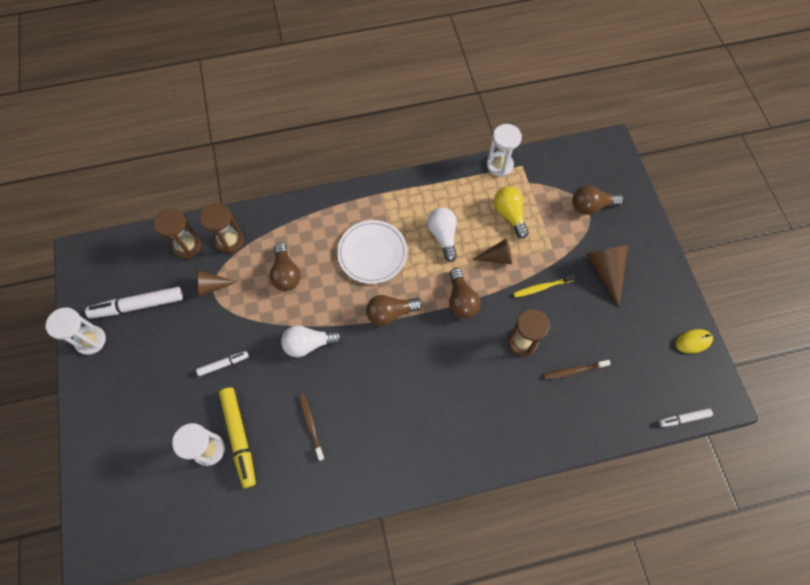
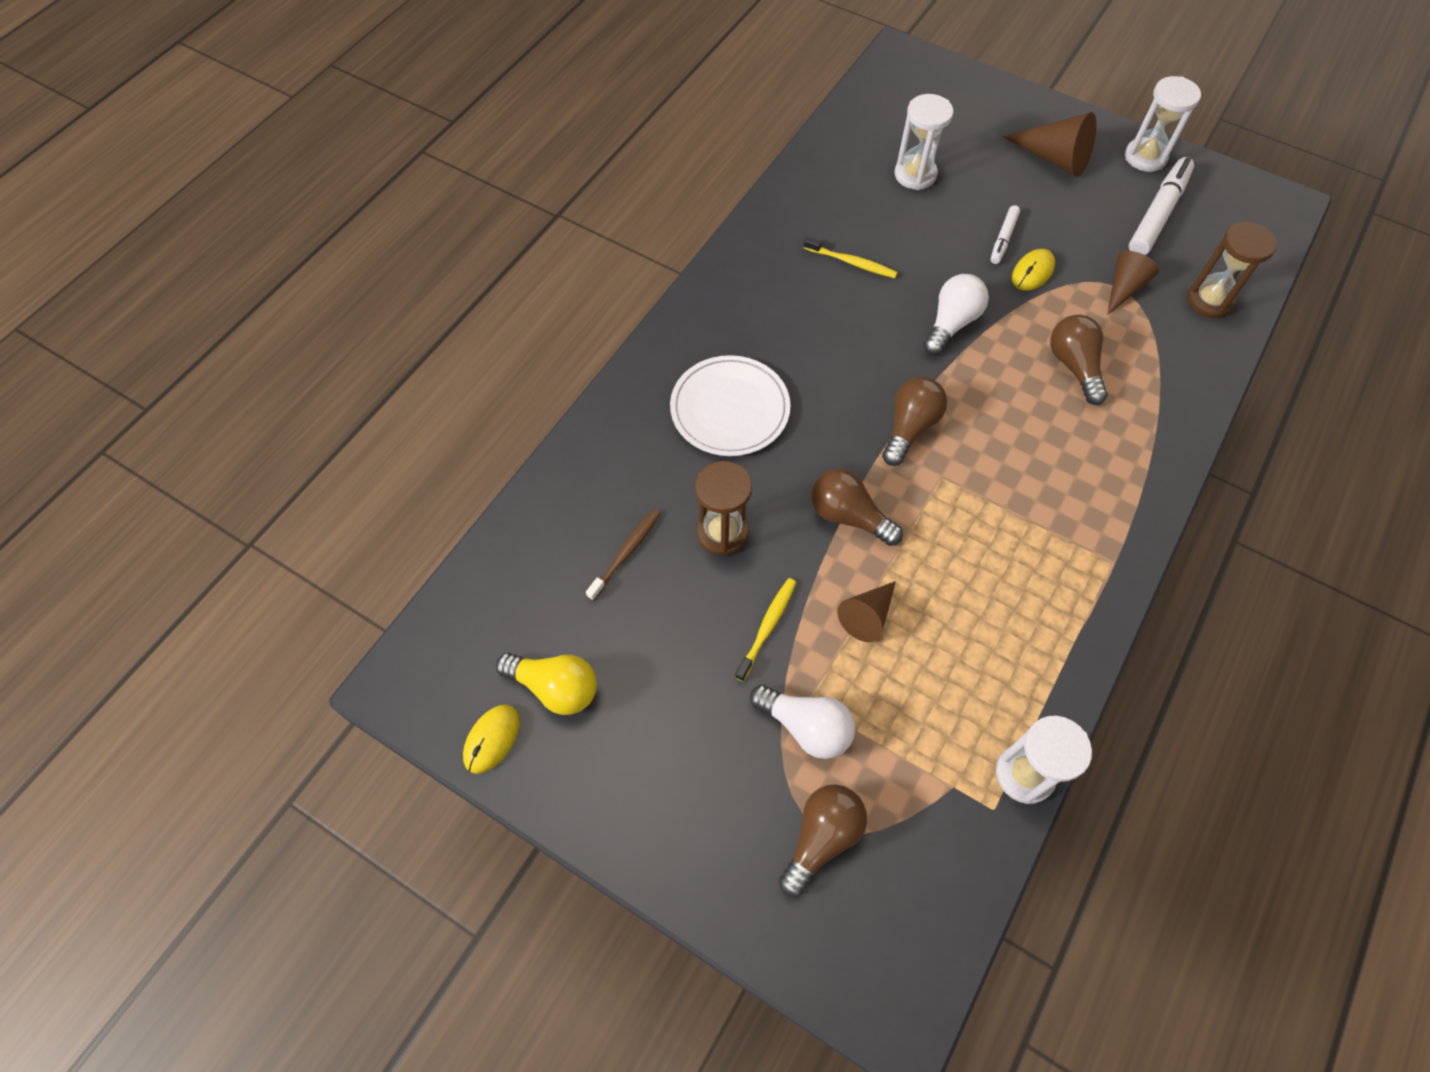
camera: 135 degrees right, 5 degrees down
(230, 241) = (1180, 344): brown hourglass -> none
(237, 333) = (1032, 272): none -> yellow mouse
(239, 436) = (903, 203): yellow marker -> none
(286, 274) = (1074, 366): brown light bulb -> brown light bulb turned 45 degrees clockwise
(311, 425) = (851, 262): brown toothbrush -> yellow toothbrush
(372, 253) = (1019, 475): white plate -> white plate (730, 409)
(443, 236) = (967, 579): white light bulb -> white light bulb (806, 727)
(509, 215) = (919, 699): yellow light bulb -> yellow light bulb (555, 687)
(605, 271) = (702, 737): brown cone -> brown cone (1054, 158)
(684, 418) = (436, 614): white marker -> none

